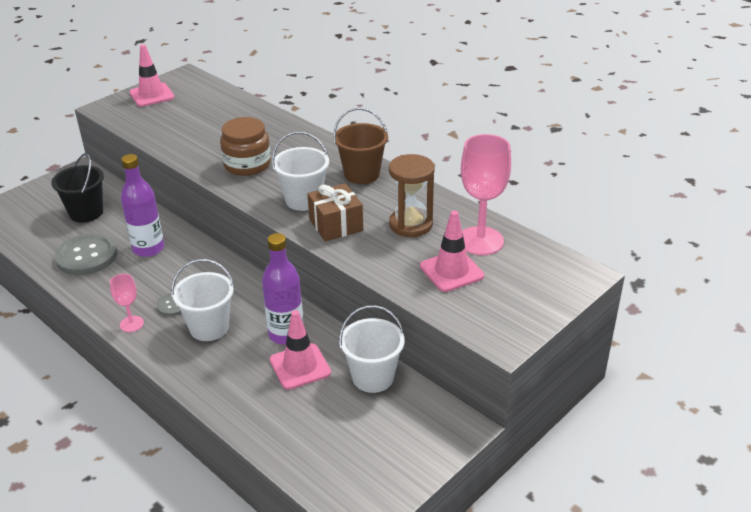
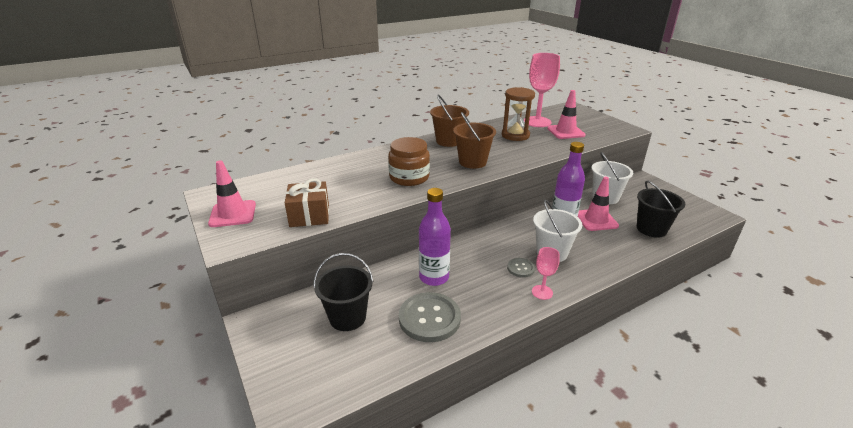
camera: 75 degrees left, 5 degrees down
(291, 425) = (651, 229): none -> black bucket
(303, 200) = (472, 162): white bucket -> brown bucket
(336, 225) = (508, 155): brown gift -> brown gift (309, 215)

